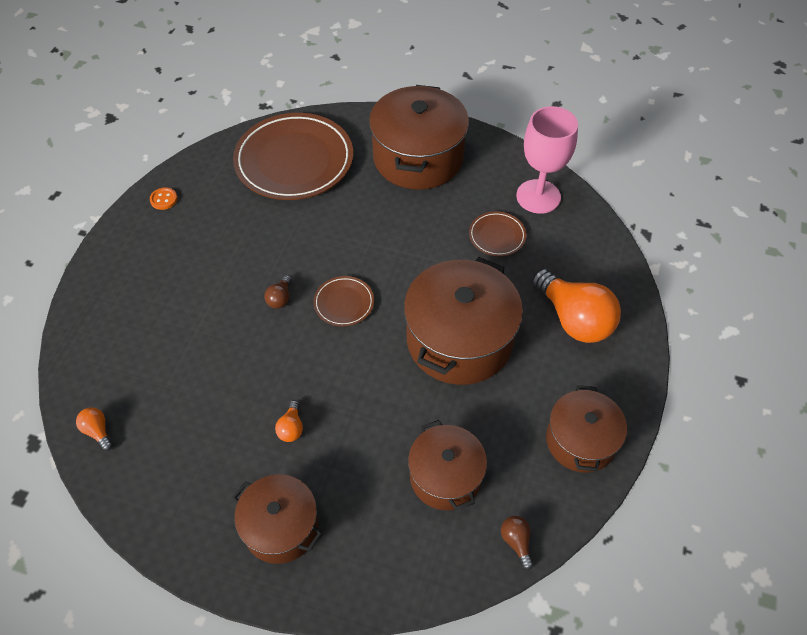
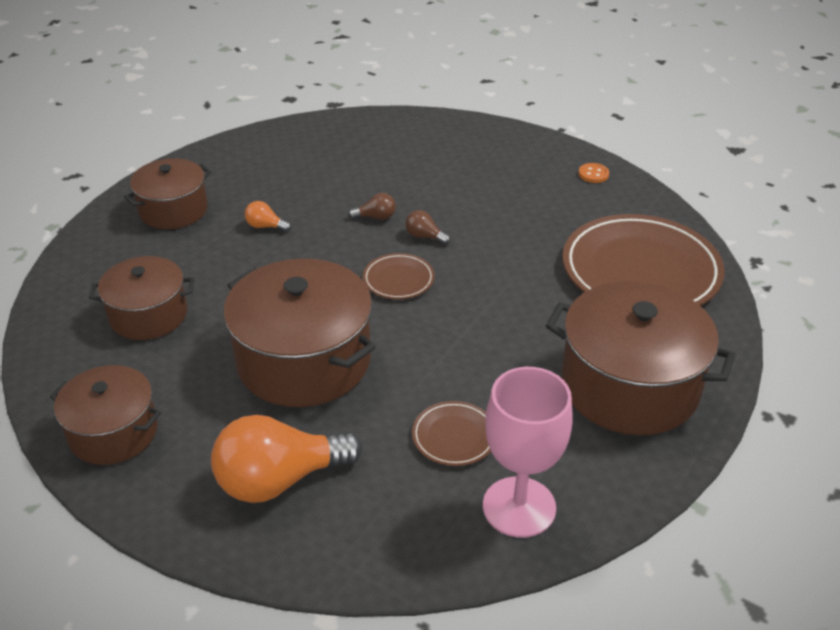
camera: 105 degrees right, 15 degrees down
(98, 431) = (325, 129): orange light bulb -> none
(516, 542) = (47, 349): brown light bulb -> brown light bulb (376, 217)

